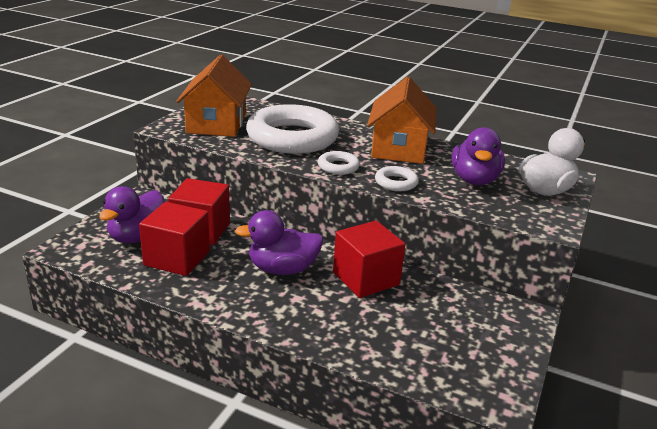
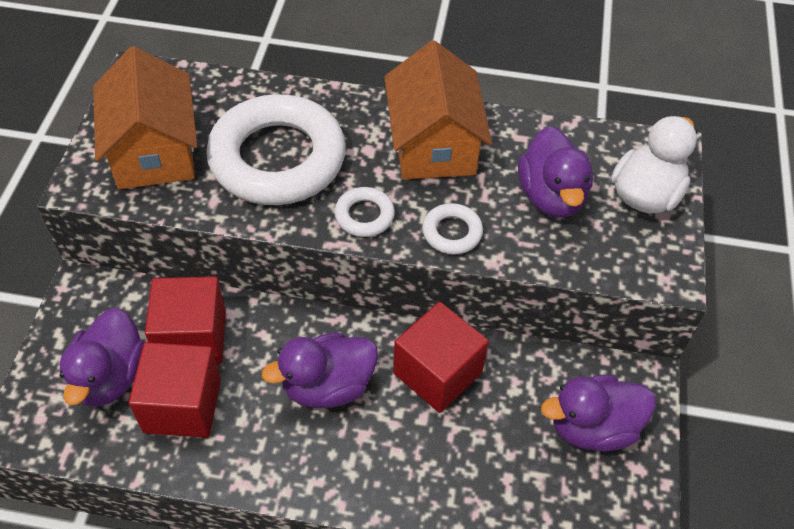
camera: 15 degrees left, 25 degrees up
(478, 330) = (592, 427): none -> purple duck

